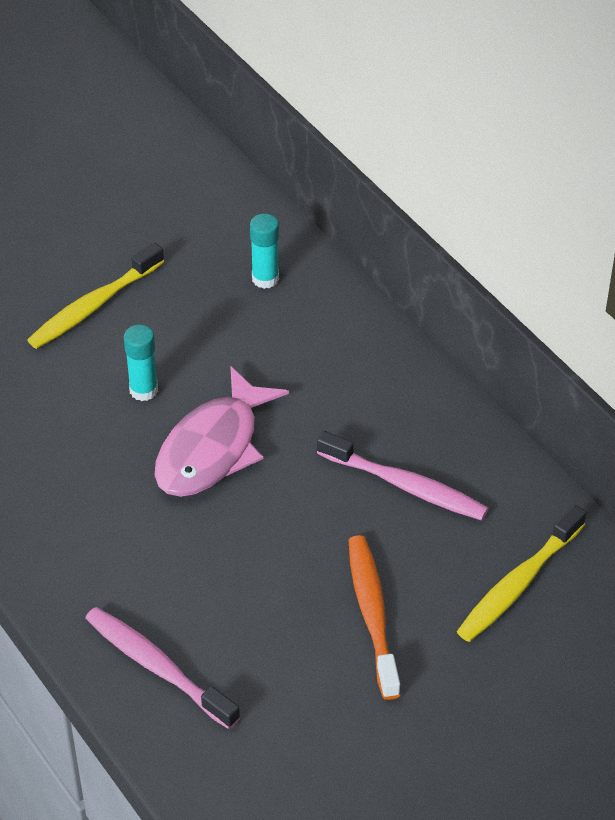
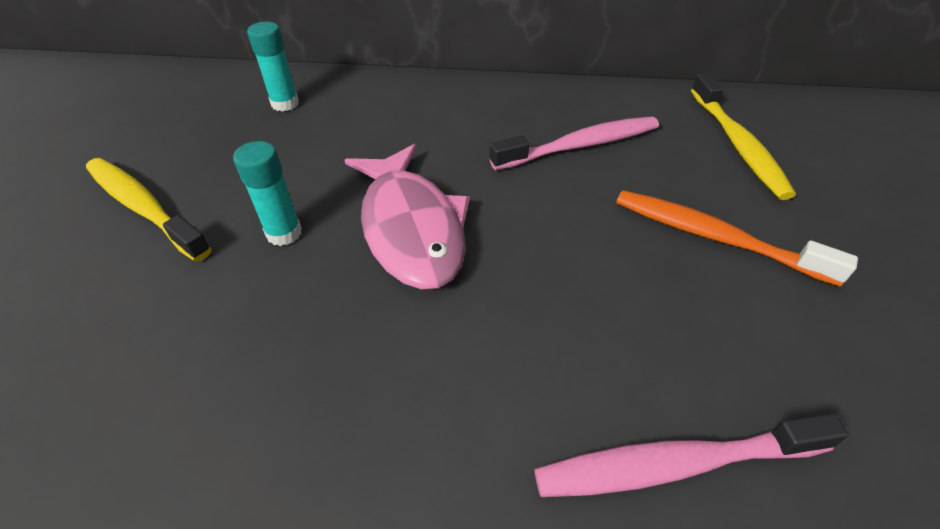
camera: 50 degrees left, 0 degrees up
(93, 306) = (144, 207): yellow toothbrush -> yellow toothbrush turned 135 degrees clockwise

